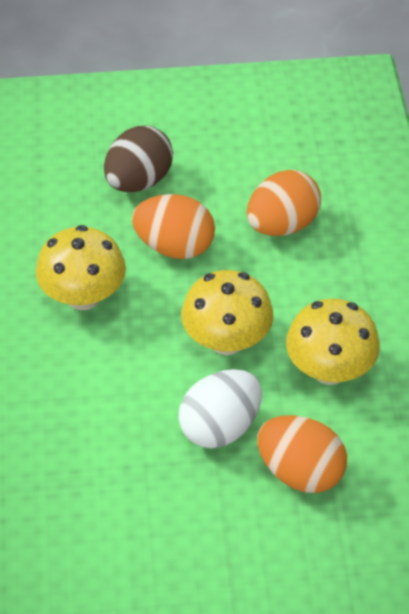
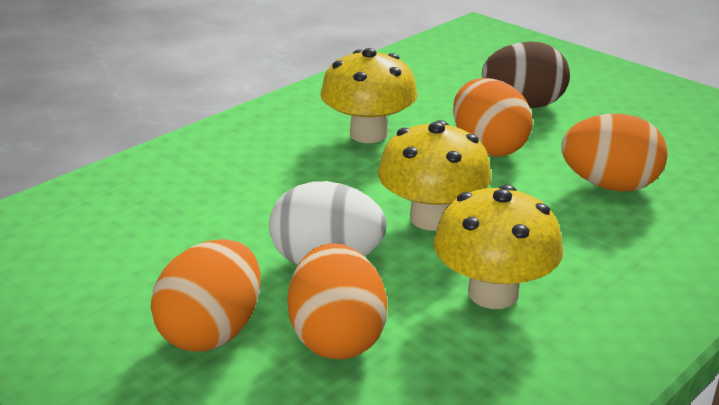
camera: 50 degrees right, 20 degrees down
(237, 529) = (212, 331): none -> orange egg

